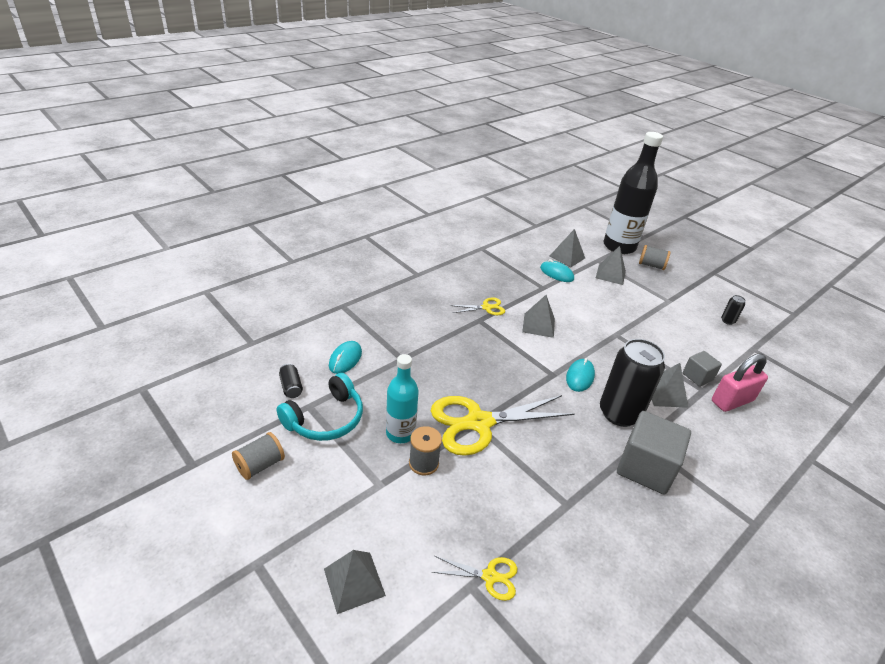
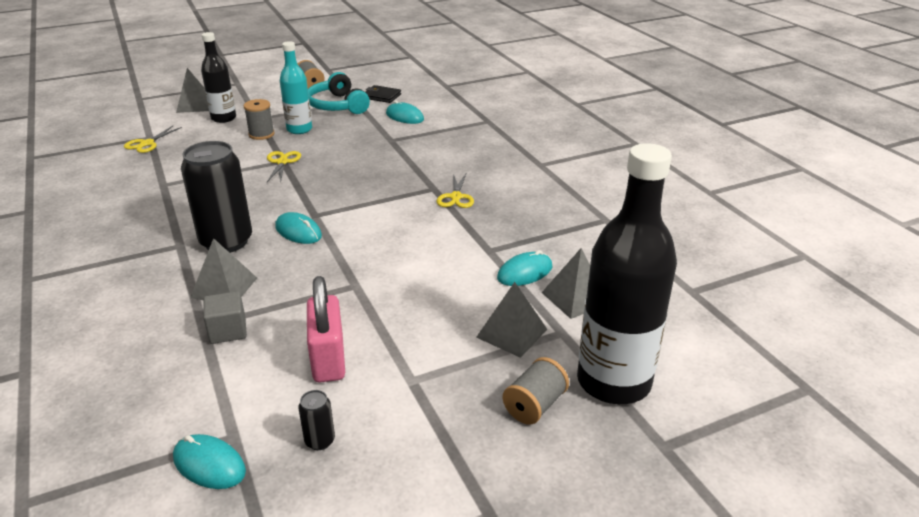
camera: 110 degrees right, 5 degrees down
(291, 387) = (382, 96): black can -> black wallet
(390, 522) = (223, 118): none -> black bottle
(478, 423) = (282, 162): yellow scissors -> yellow scissors, size x0.47
(538, 325) = (405, 226): grey pyramid -> none
(645, 468) = (151, 235): grey cube -> none
(732, 401) = (164, 344): pink padlock -> pink padlock (328, 359)
(773, 351) = (209, 464): none -> turquoise mouse

